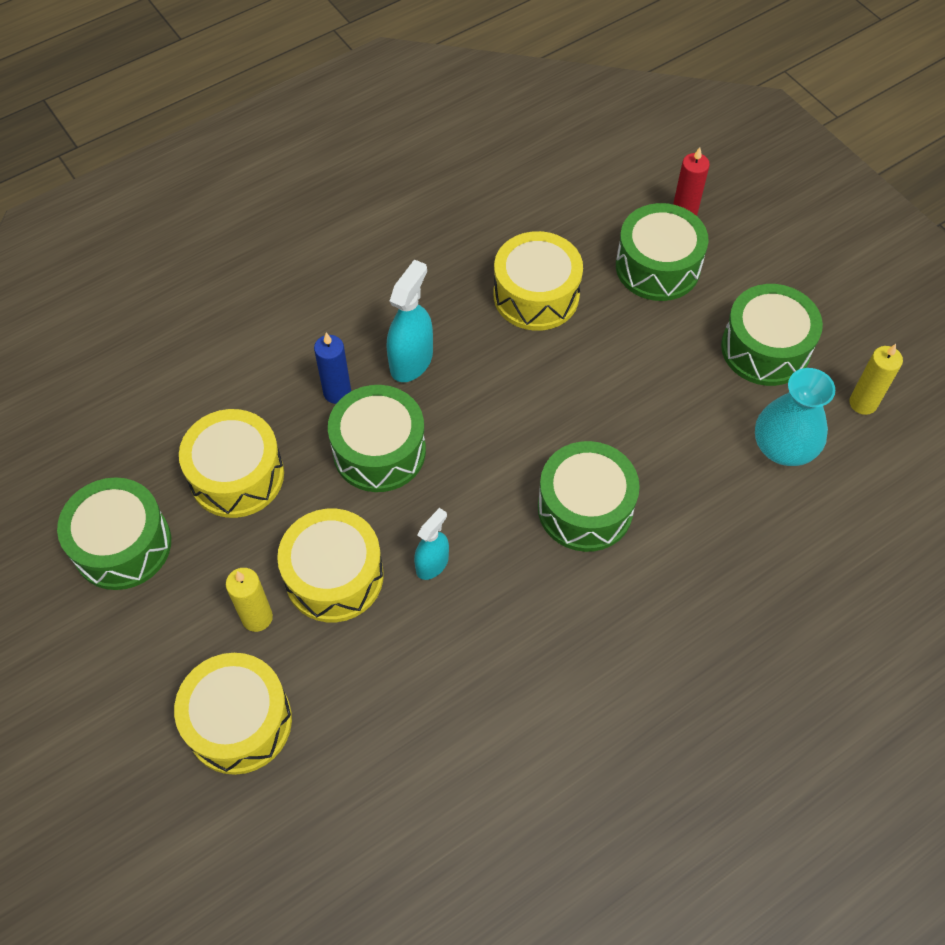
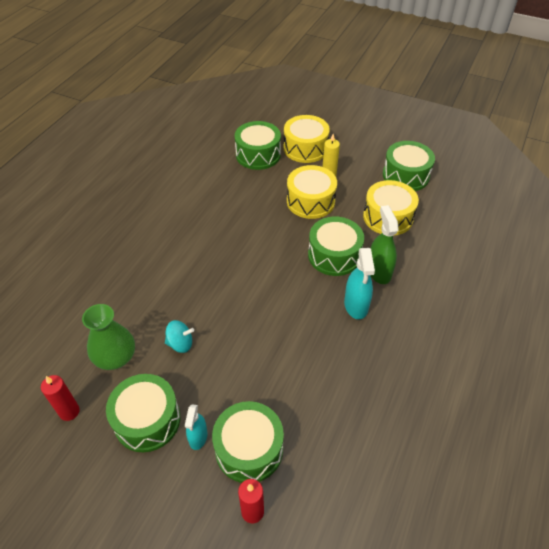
camera: 150 degrees right, 10 degrees down
(337, 392) = (379, 271): blue candle -> green spray bottle
(432, 564) = (272, 223): turquoise spray bottle -> turquoise spray bottle (198, 437)
(536, 295) = (316, 382): yellow drum -> none
(585, 508) = (214, 275): green drum -> green drum (258, 155)
(685, 424) = (180, 343): none -> turquoise spinning top
(783, 447) = (115, 357): turquoise vase -> green vase
(863, 403) = (69, 411): yellow candle -> red candle

